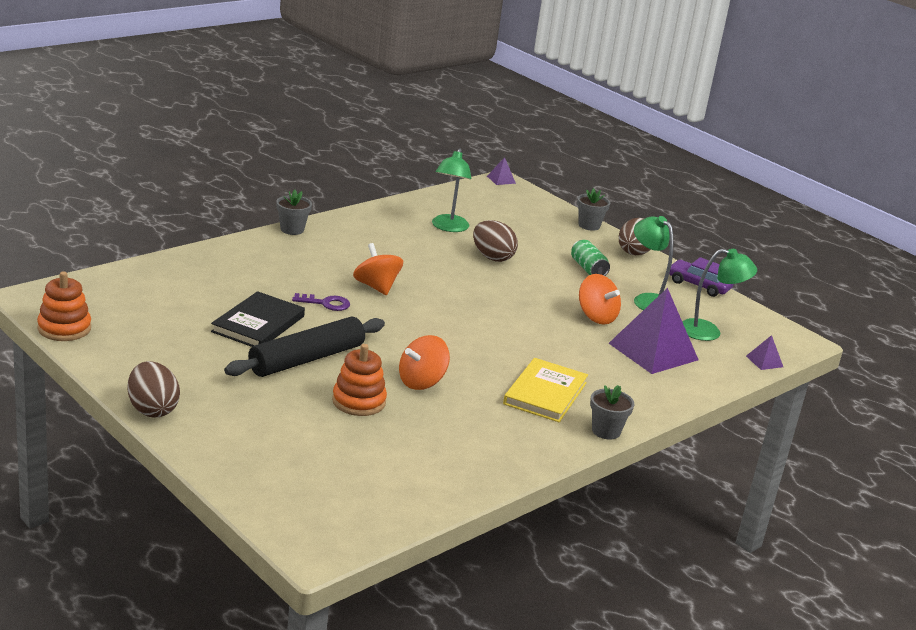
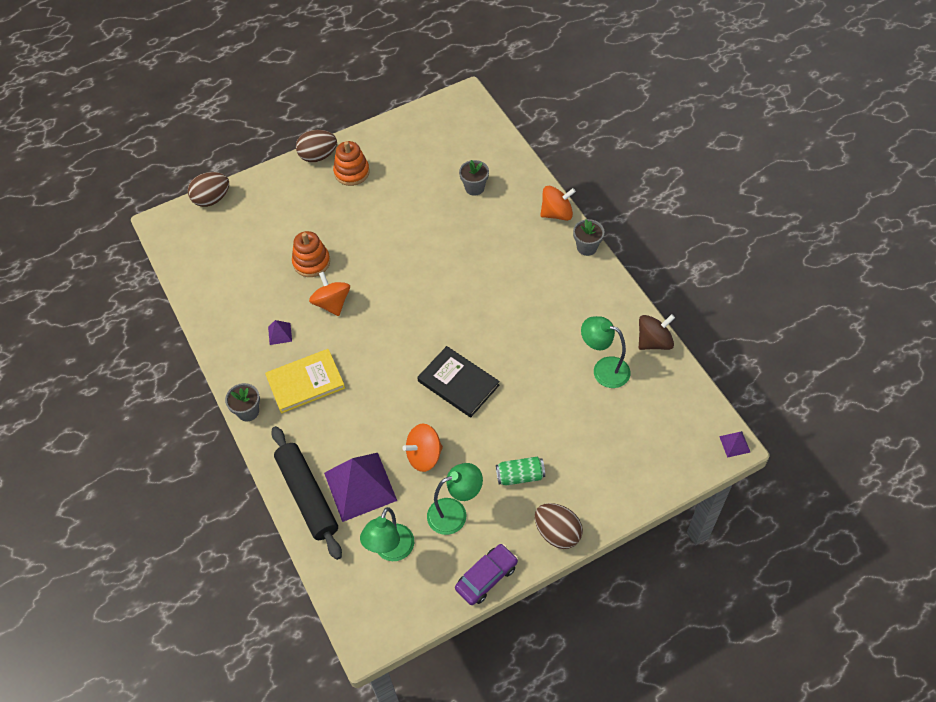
camera: 110 degrees right, 30 degrees up
(64, 328) = (422, 114): orange stacking toy -> orange stacking toy (352, 172)
(258, 324) = (423, 214): black book -> black book (458, 383)
(306, 359) = (371, 238): black rolling pin -> black rolling pin (307, 495)
(326, 303) = (453, 258): purple key -> none
(376, 287) = (481, 295): orange spinning top -> orange spinning top (556, 213)
(406, 204) = (654, 342): none -> brown spinning top
(492, 257) = (541, 394): brown egg -> brown egg (212, 199)
(545, 393) = (305, 382): yellow book -> yellow book turned 60 degrees counterclockwise
(589, 225) = (623, 506): grey flower pot -> grey flower pot (474, 188)
(764, 361) = (333, 583): purple pyramid -> purple pyramid (280, 334)

